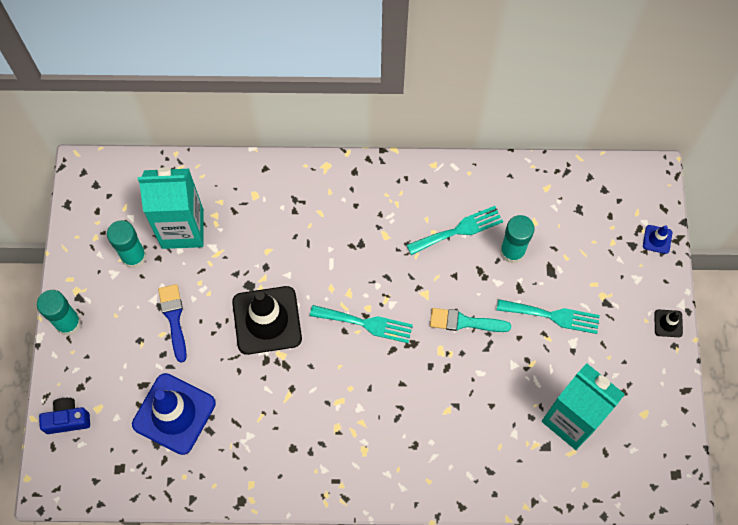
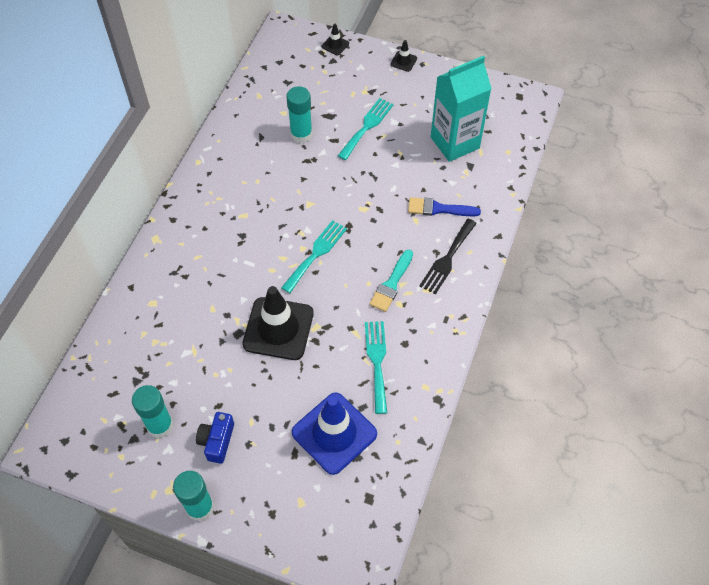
camera: 70 degrees left, 10 degrees down
(67, 419) = (300, 535): blue camera -> blue camera (217, 441)
(174, 318) = (240, 407): blue brush -> blue brush (439, 209)
(182, 229) = (154, 373): turquoise carton -> none
(410, 460) = (447, 259): none -> black fork
(459, 230) = (265, 163): turquoise fork -> turquoise fork (377, 361)
(464, 322) = (346, 184): turquoise brush -> turquoise brush (391, 284)
(657, 239) = (335, 45): blue traffic cone -> black traffic cone

